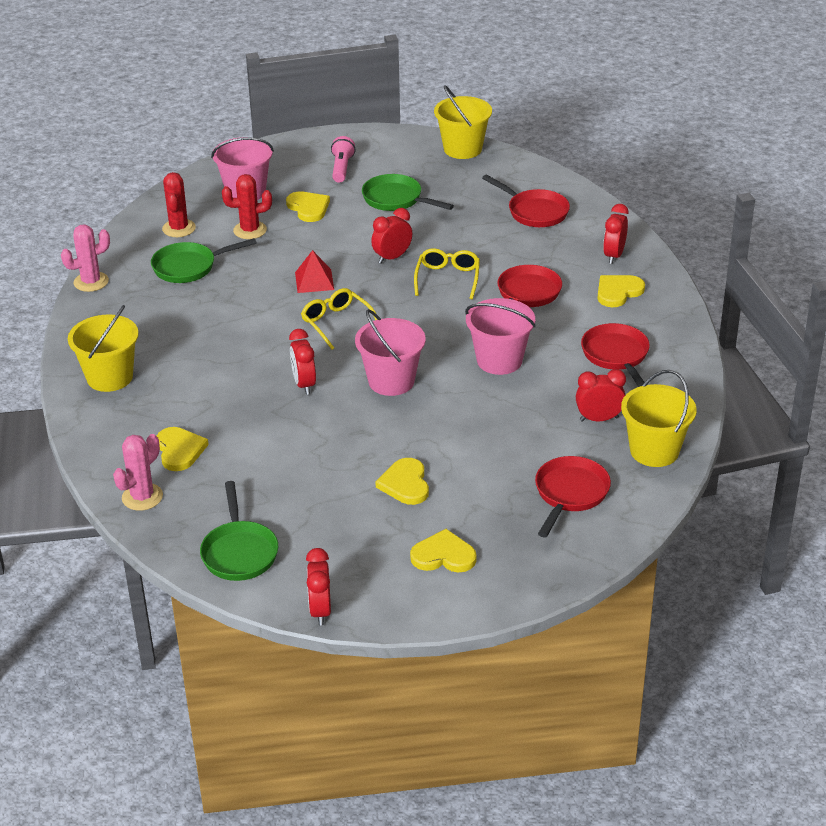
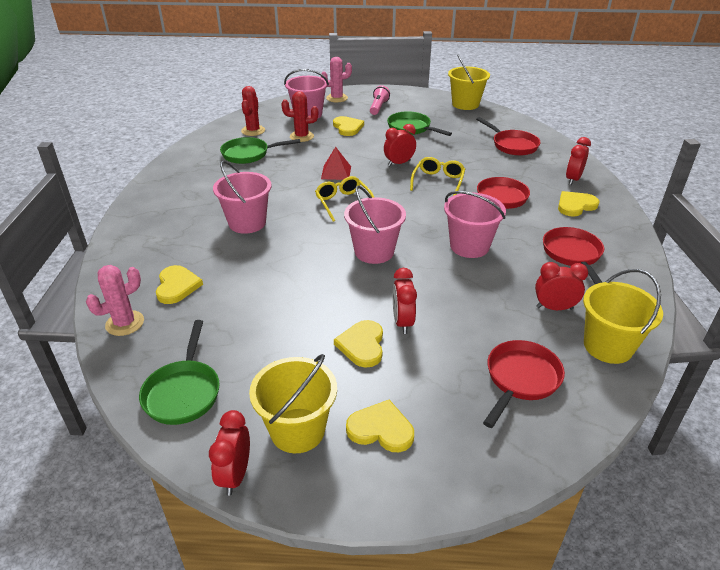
camera: 10 degrees right, 0 degrees up
(91, 282) = (176, 156): pink cactus -> pink cactus (337, 98)
(110, 377) = (153, 221): yellow bucket -> yellow bucket (297, 430)
(228, 364) = (247, 223): none -> pink bucket
(304, 384) = (301, 245): red clock -> red clock (402, 322)

